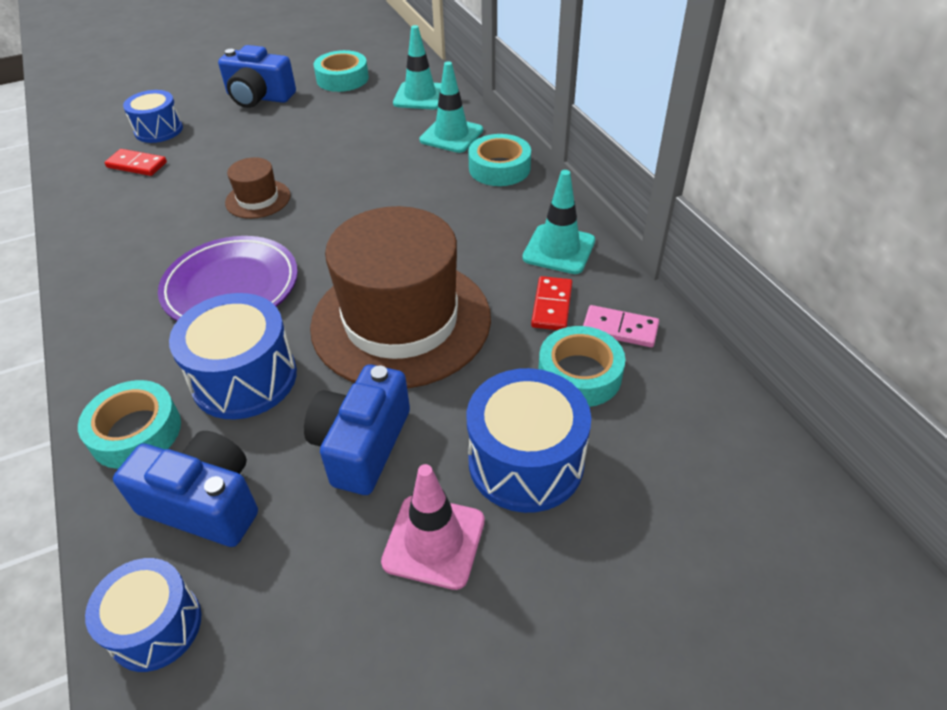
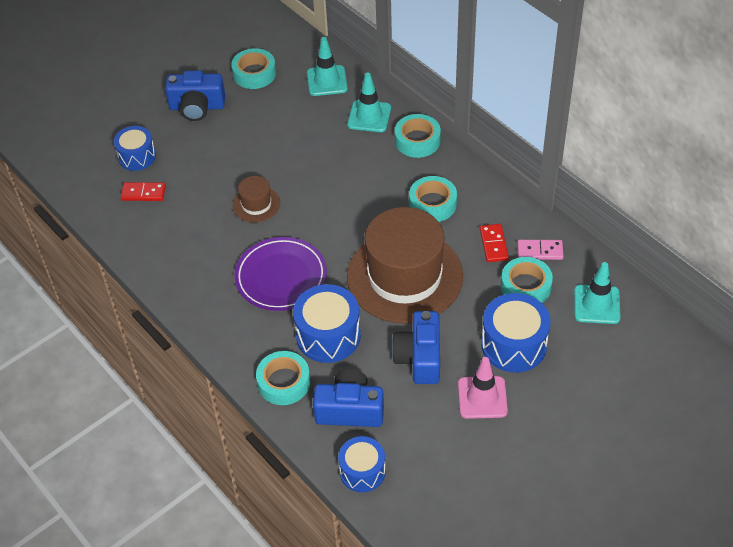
camera: 15 degrees left, 5 degrees up
(486, 239) = (432, 204): none -> turquoise tape
(559, 249) = (483, 201): turquoise traffic cone -> turquoise traffic cone (596, 304)

